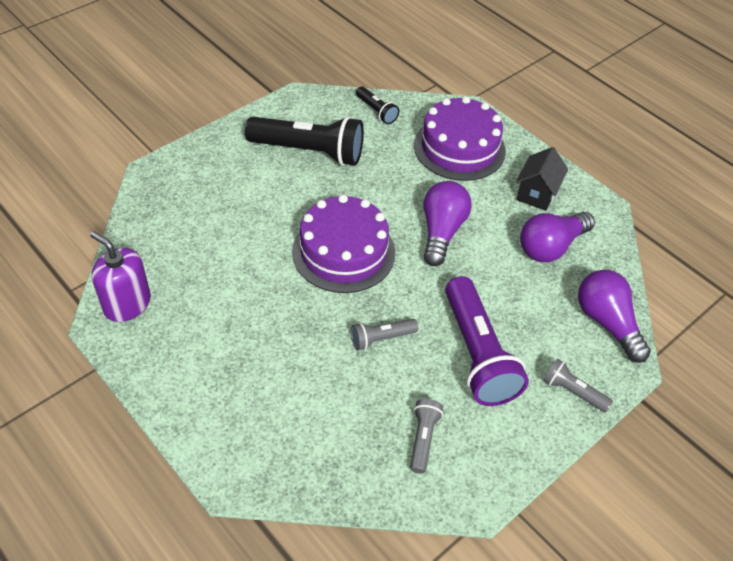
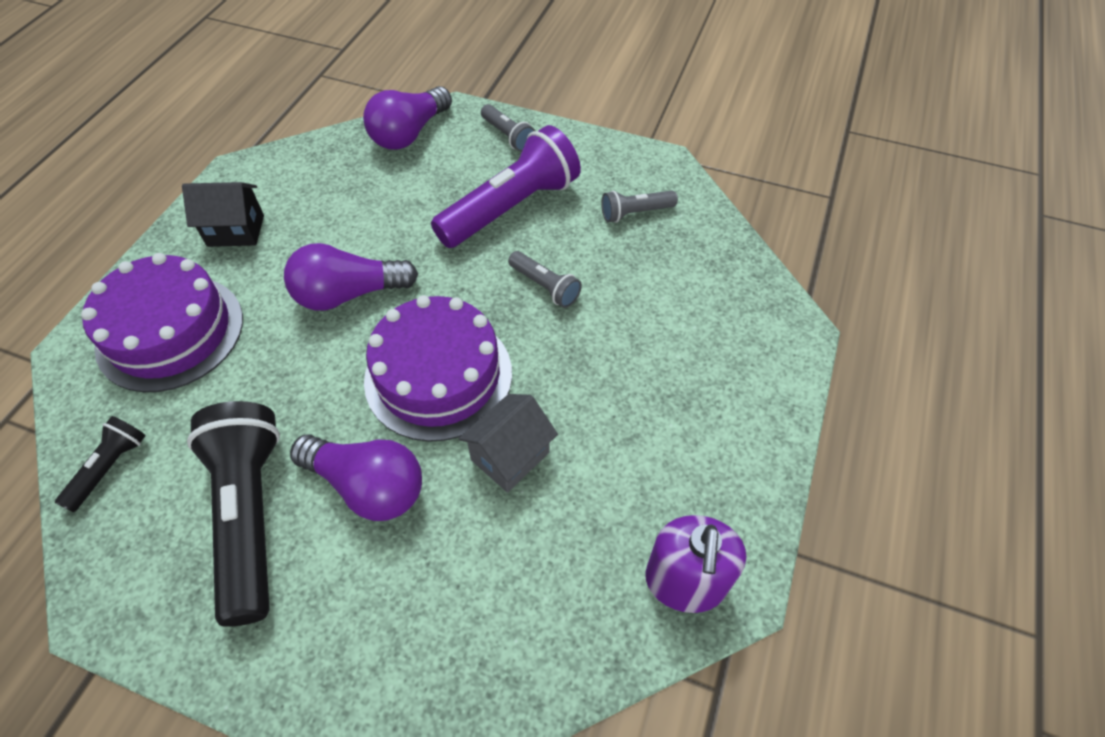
camera: 115 degrees left, 5 degrees up
(262, 262) = (510, 456): none -> grey house
(551, 247) = (323, 196): purple light bulb -> purple light bulb (368, 486)
(573, 391) = (508, 136): grey flashlight -> grey flashlight turned 45 degrees counterclockwise

